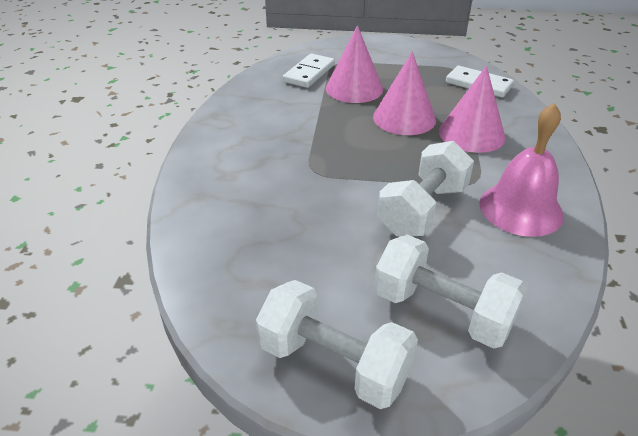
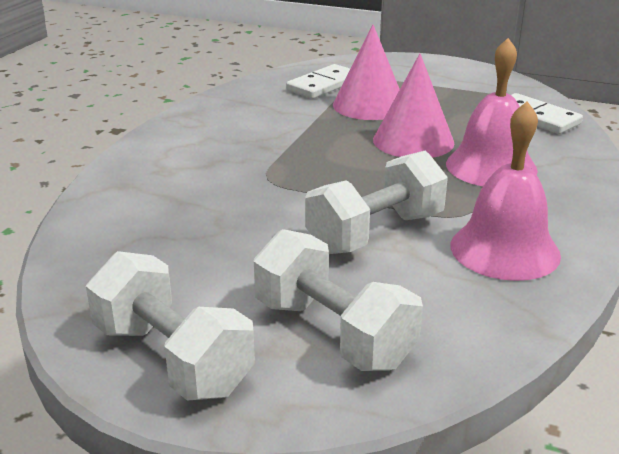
camera: 15 degrees right, 10 degrees down
(471, 134) = (491, 166): pink cone -> pink bell

